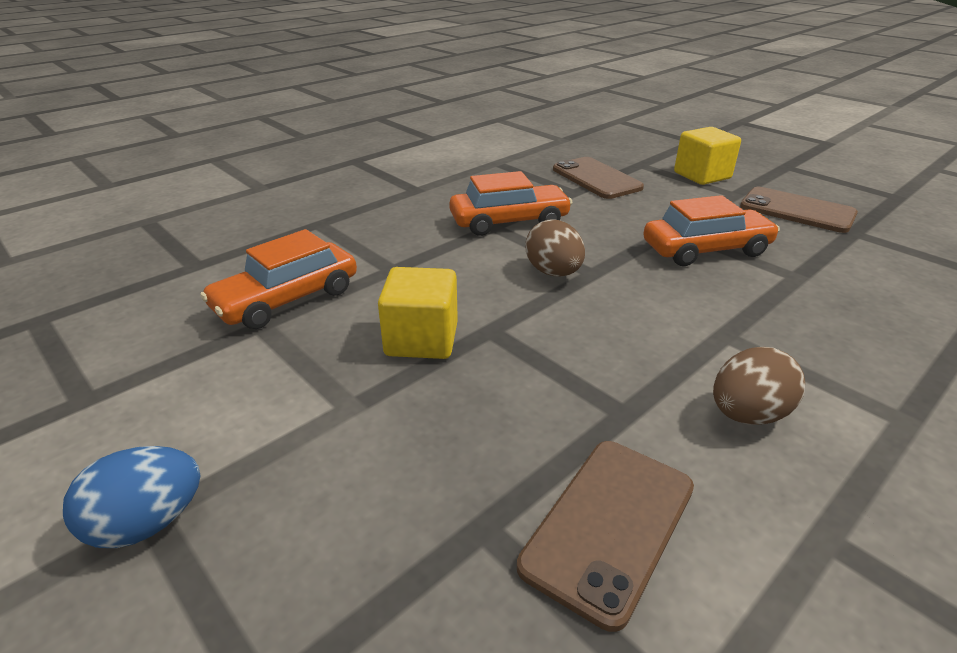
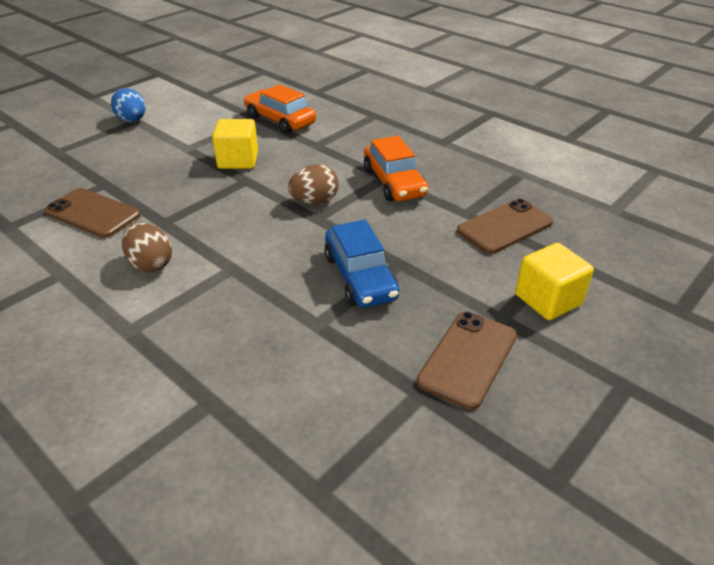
camera: 85 degrees right, 5 degrees up
(706, 250) = (360, 277): orange car -> blue car

